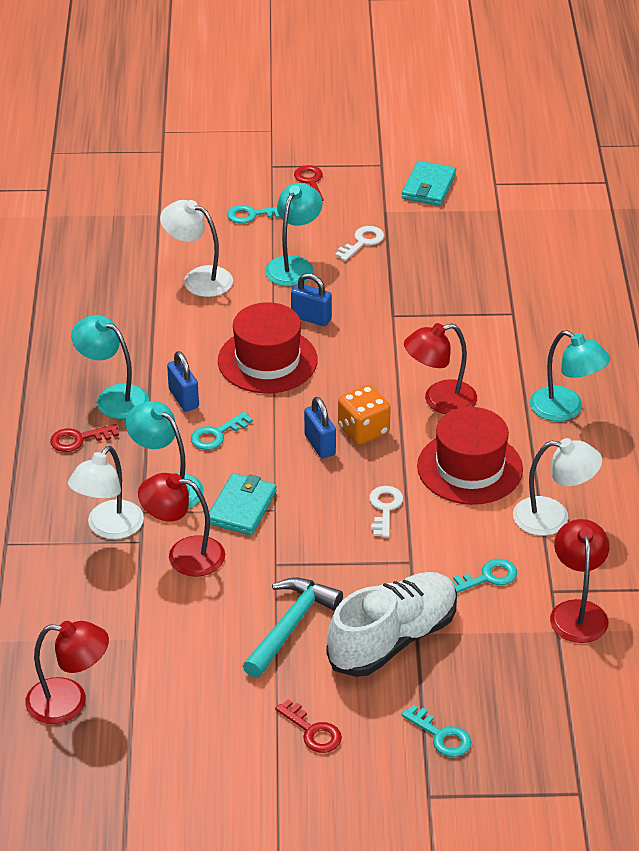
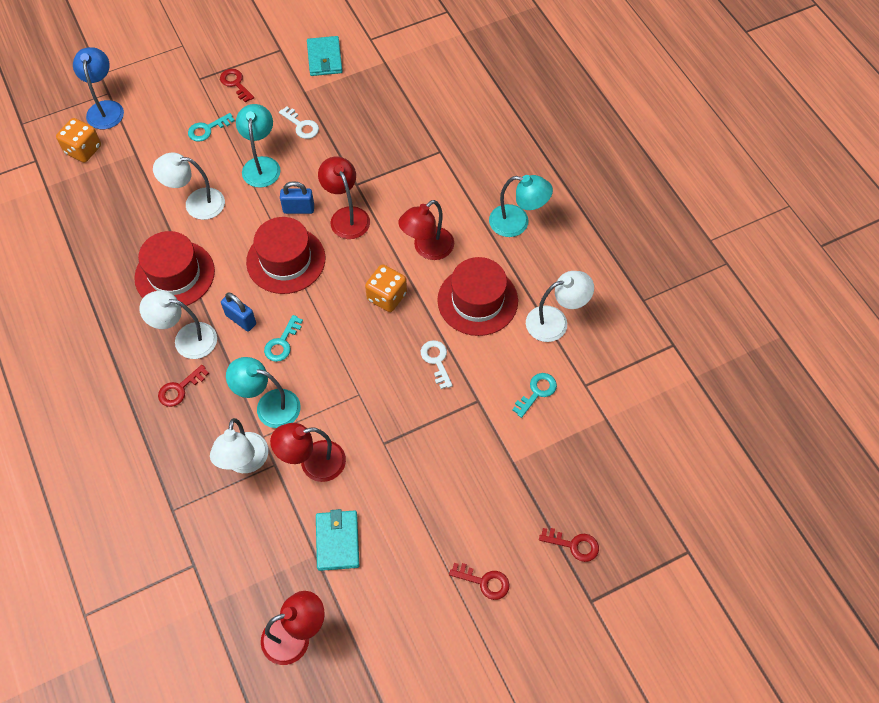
camera: 25 degrees left, 20 degrees up
(104, 194) = (83, 150): none -> orange dice
(113, 397) = (186, 339): turquoise lamp -> white lamp
(135, 335) = (174, 274): none -> red hat
(151, 164) = (105, 108): none -> blue lamp
(242, 507) = (334, 402): turquoise wallet -> turquoise wallet (337, 541)
(290, 626) = (422, 495): turquoise hammer -> none
(320, 445) = (362, 322): blue padlock -> none
(362, 242) = (301, 125): white key -> white key turned 120 degrees clockwise
(393, 639) = (499, 475): white shoe -> none
(441, 736) = (574, 545): turquoise key -> red key
(577, 612) = (611, 396): red lamp -> red lamp (346, 216)

